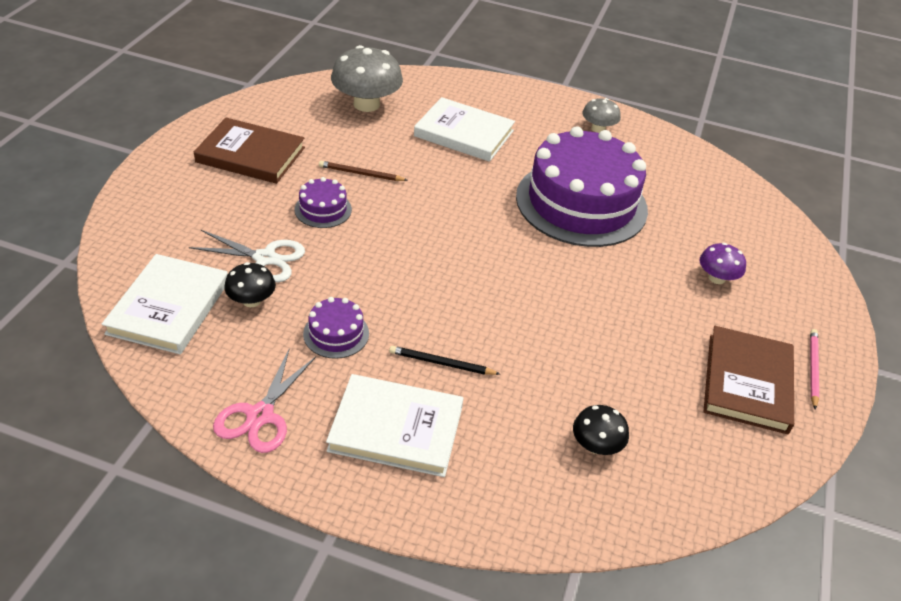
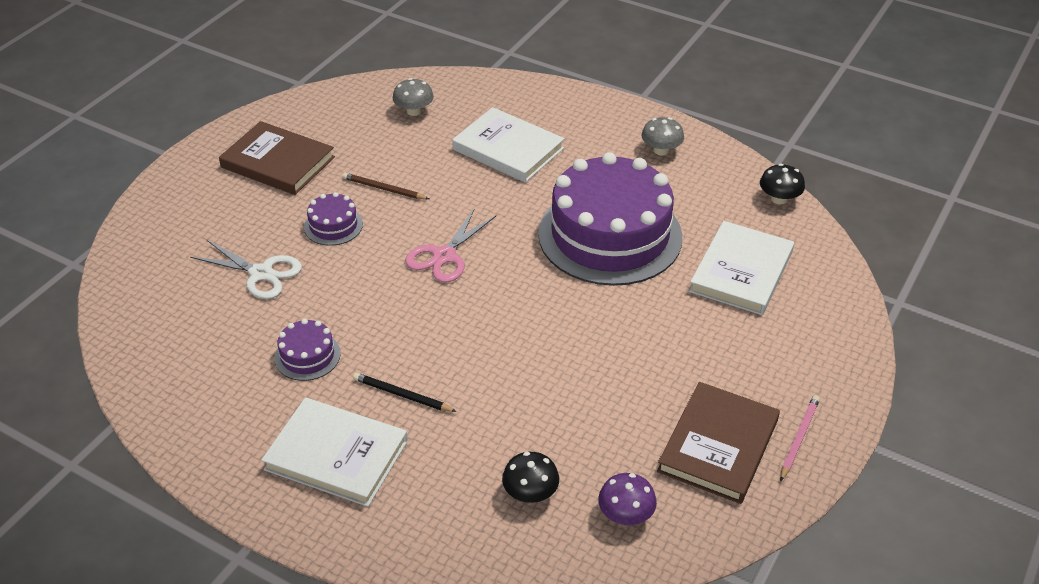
camera: 15 degrees right, 0 degrees up
(169, 307) = (156, 316): white book -> white book (741, 271)
(251, 300) = (236, 315): black mushroom -> black mushroom (779, 199)
(260, 416) = (212, 429): pink scissors -> pink scissors (444, 256)
(366, 104) = (414, 111): grey mushroom -> grey mushroom, size x0.54
(717, 278) = (730, 330): purple mushroom -> purple mushroom (625, 514)

